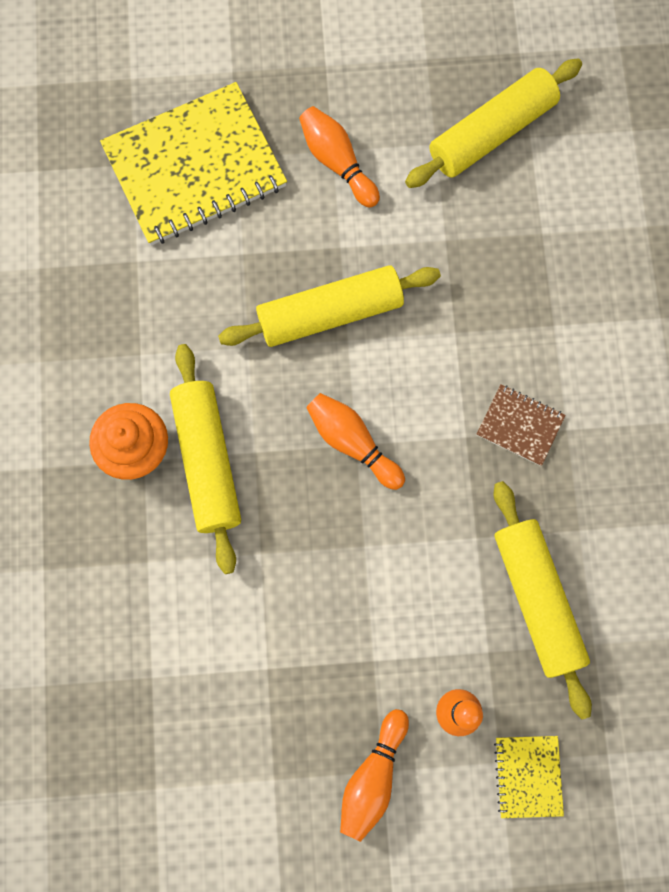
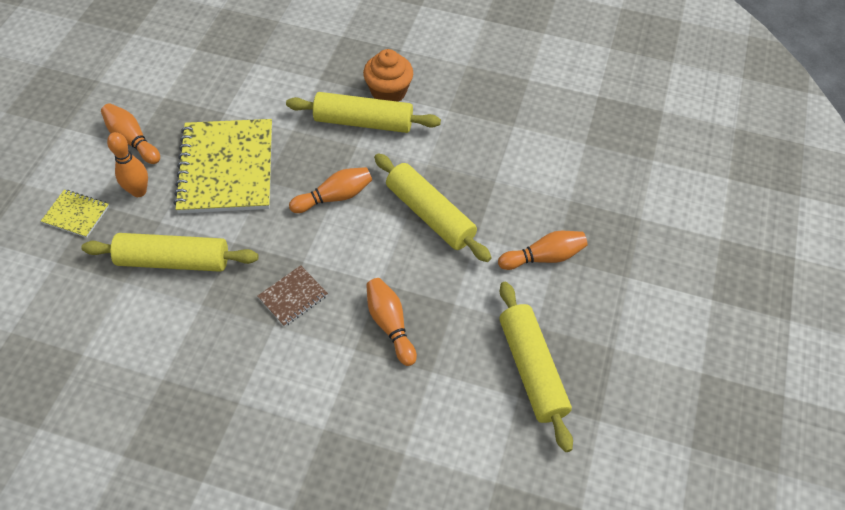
camera: 110 degrees right, 20 degrees down
(194, 167) = (571, 174): yellow notebook -> yellow notebook (227, 168)
(330, 313) = (430, 215): yellow rolling pin -> yellow rolling pin turned 45 degrees counterclockwise
(506, 299) = (390, 325): none -> orange bowling pin

